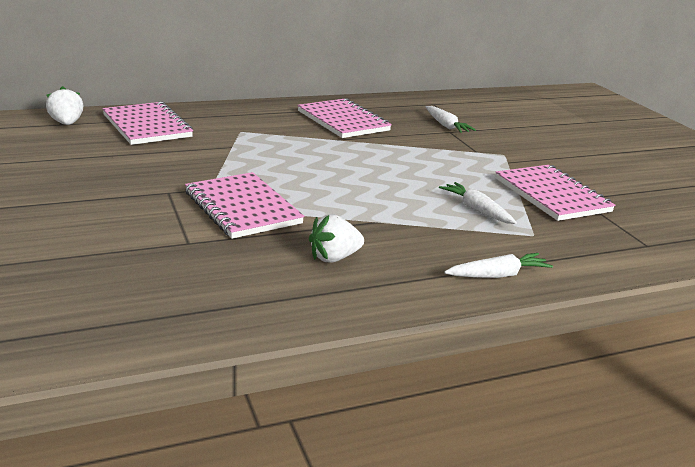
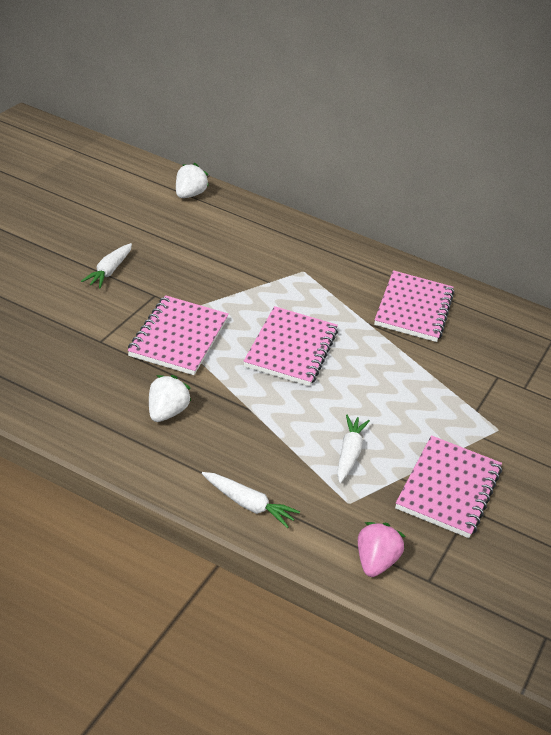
camera: 45 degrees right, 10 degrees up
(147, 126) = (240, 227): pink notebook -> pink notebook (291, 349)
(334, 258) = (165, 413): white strawberry -> white strawberry turned 90 degrees clockwise
(446, 126) = (507, 369): white carrot -> white carrot (109, 271)
(613, 256) = (374, 563): none -> pink strawberry

